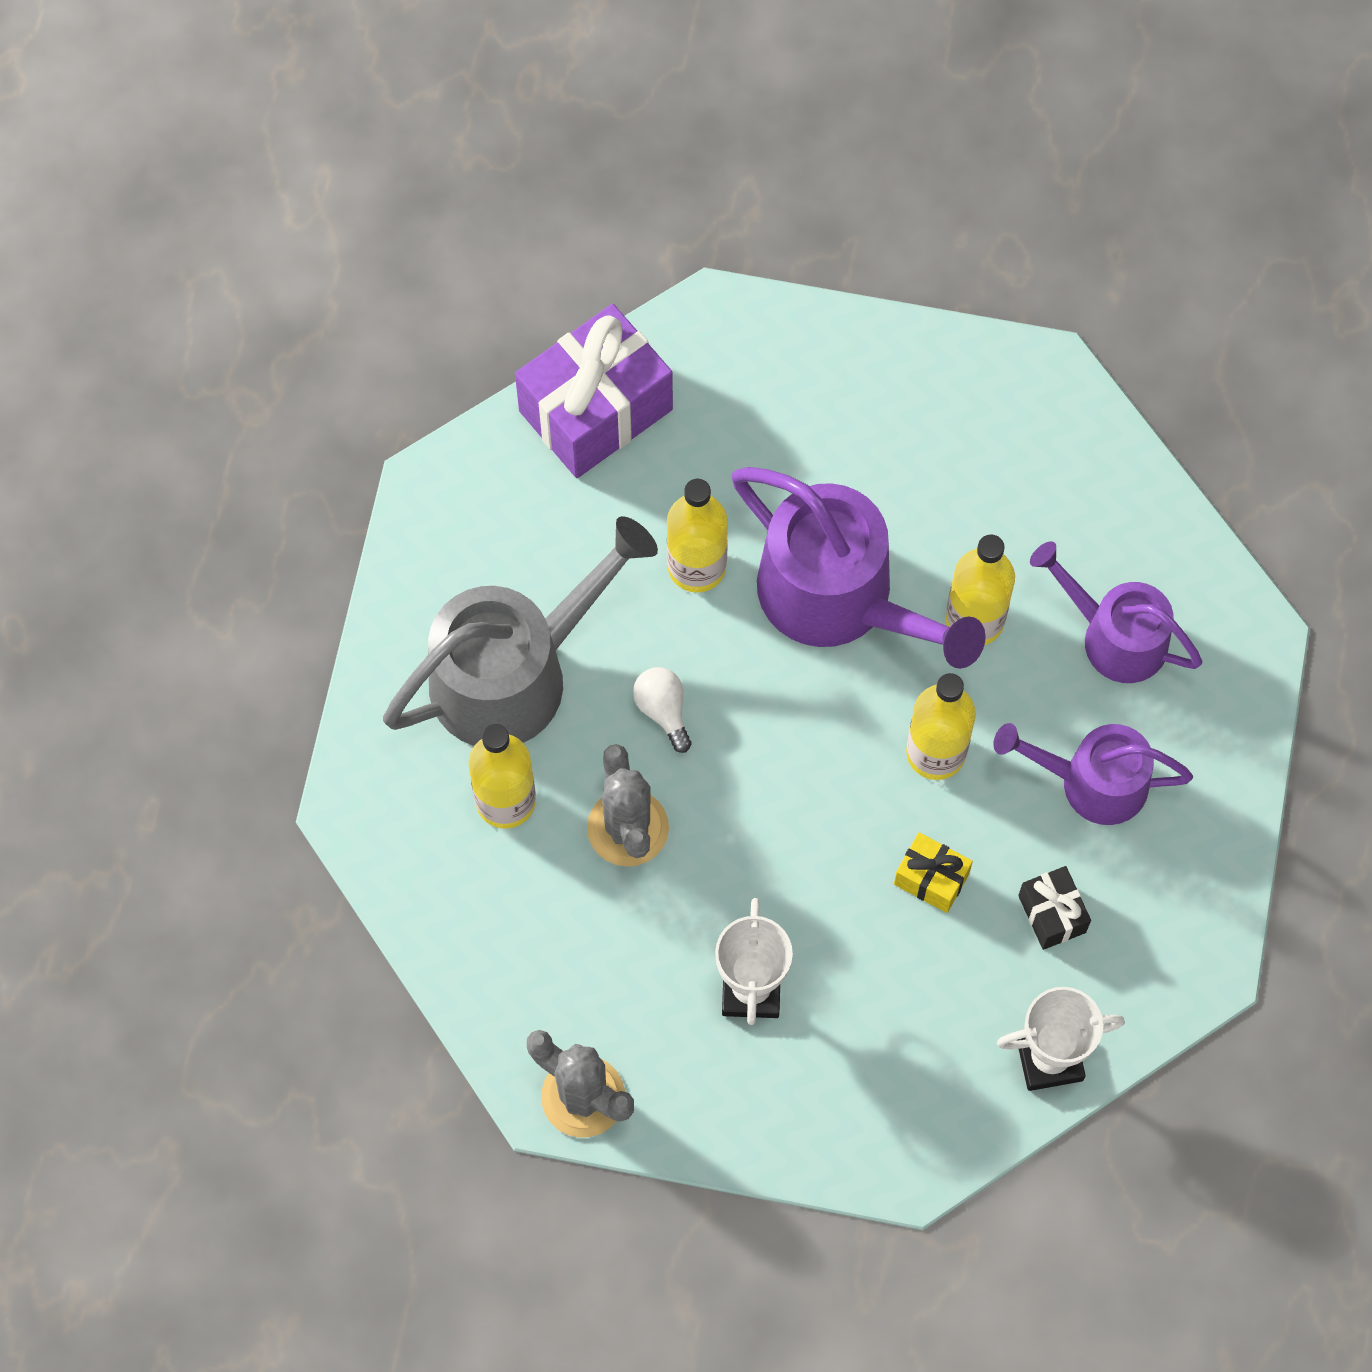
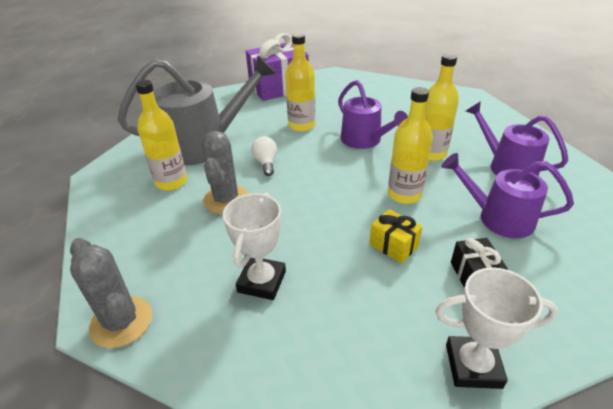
camera: 15 degrees right, 30 degrees down
(840, 598) = (365, 140): purple watering can -> purple watering can, size x0.63

